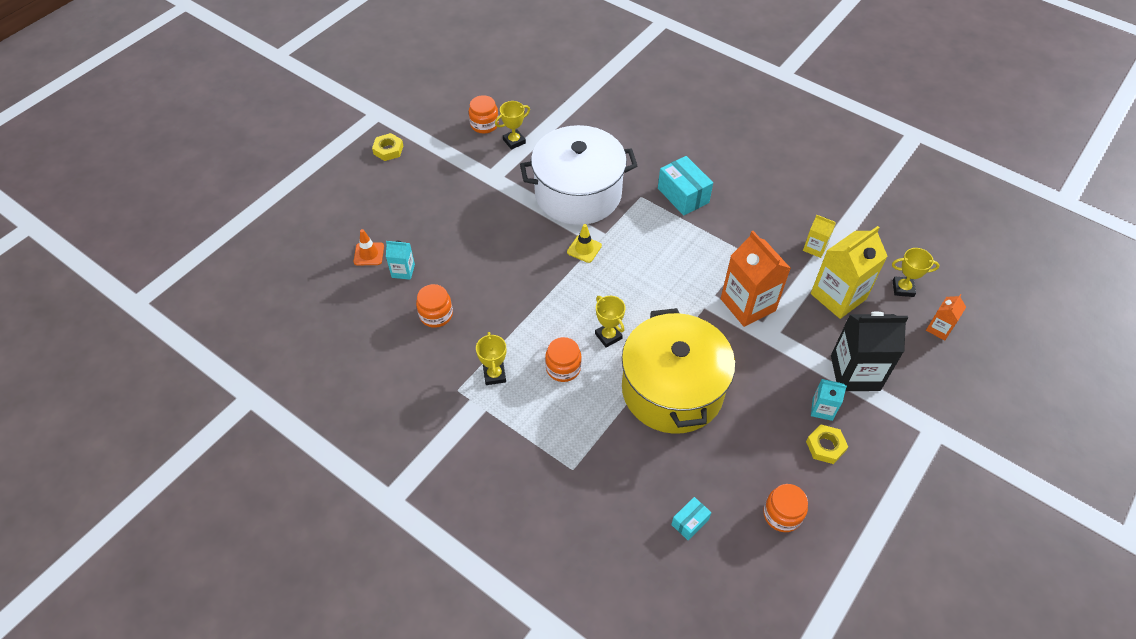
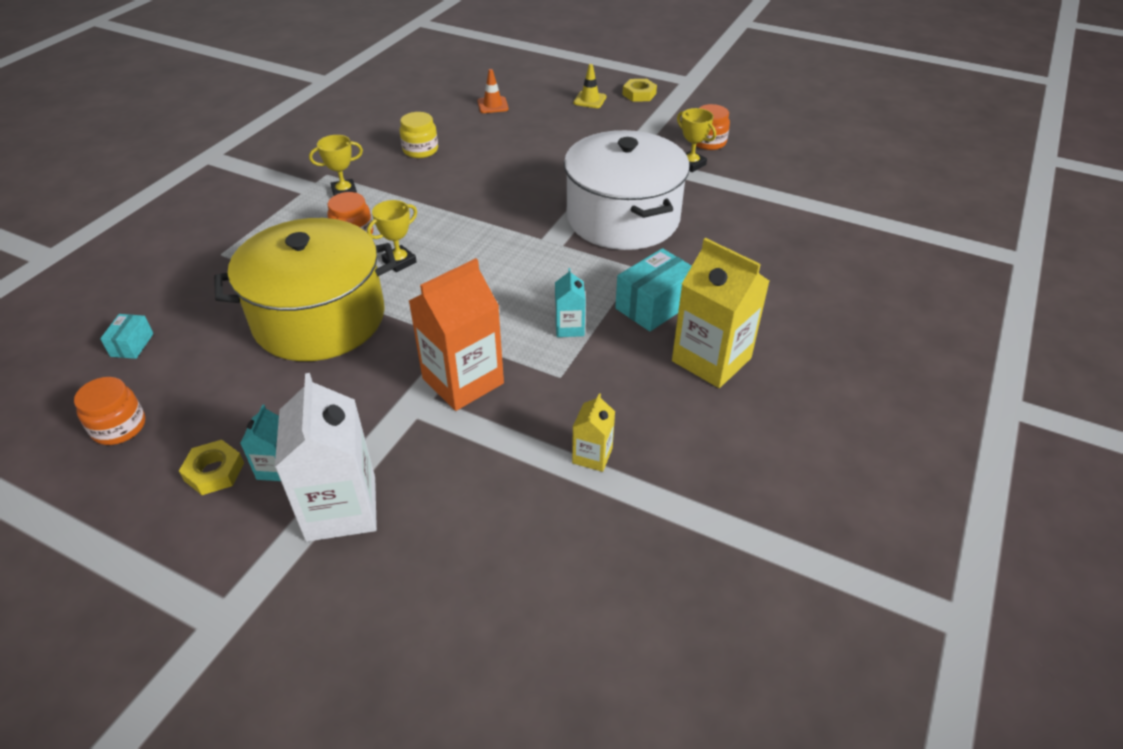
camera: 80 degrees right, 10 degrees down
(403, 271) = (474, 125): turquoise carton -> turquoise carton (569, 327)
(436, 315) = (420, 150): orange jar -> yellow jar
(584, 249) = (532, 231): yellow traffic cone -> yellow traffic cone (589, 100)
(690, 522) = (132, 345): turquoise box -> turquoise box turned 60 degrees clockwise
(838, 296) = (494, 487): yellow carton -> yellow carton (711, 359)
(855, 373) = (341, 508): black carton -> white carton
(903, 288) = (526, 582): yellow trophy -> none
(939, 329) = (438, 639): orange carton -> none

